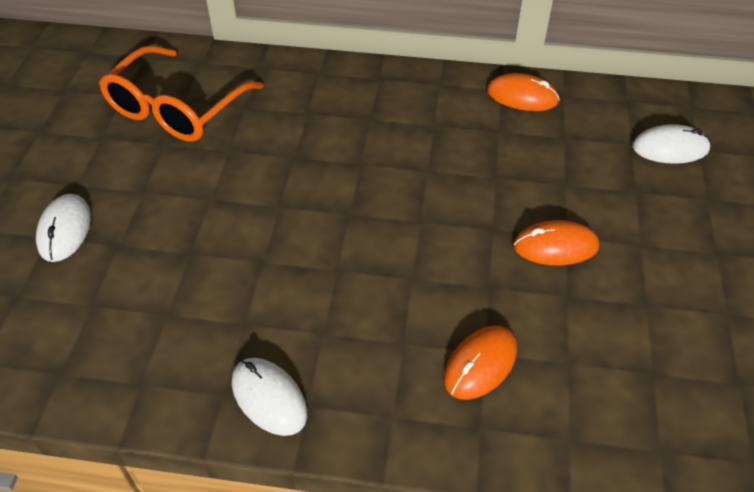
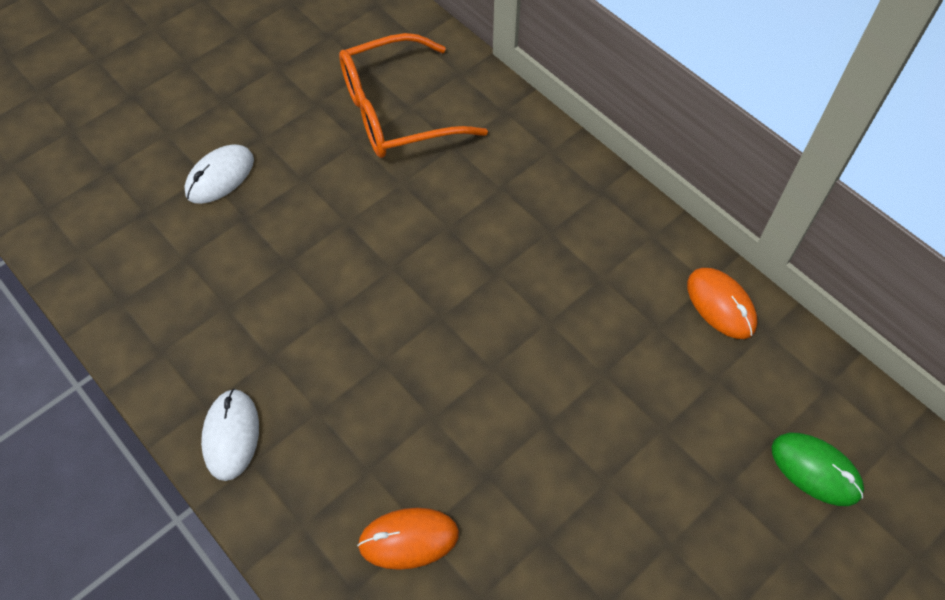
camera: 40 degrees right, 10 degrees up
(555, 246) = (585, 484): orange mouse -> none
(670, 148) = (815, 470): white mouse -> green mouse

